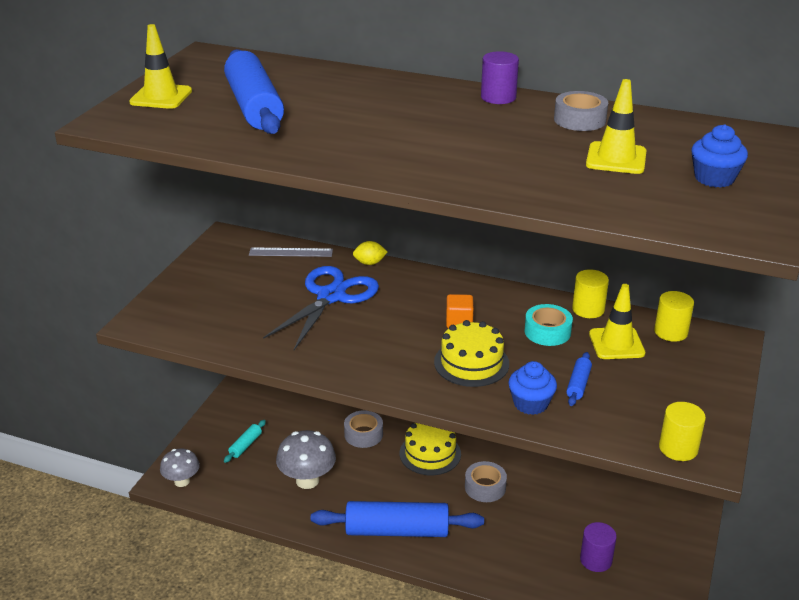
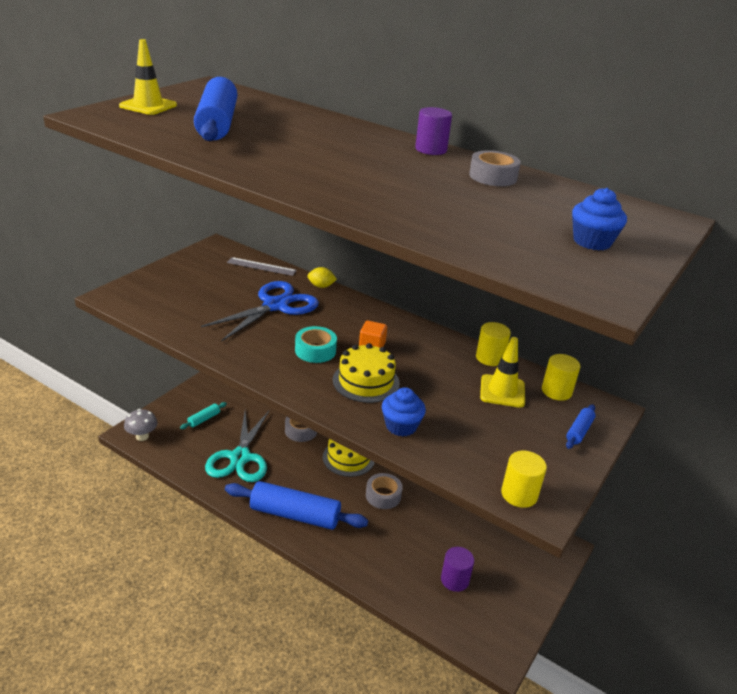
camera: 10 degrees right, 0 degrees up
(307, 480) = (240, 457): grey mushroom -> turquoise scissors
(547, 332) = (445, 369): turquoise tape -> turquoise tape (315, 350)
(578, 384) = (451, 418): blue rolling pin -> blue rolling pin (579, 431)
(616, 158) = (507, 211): yellow traffic cone -> none

